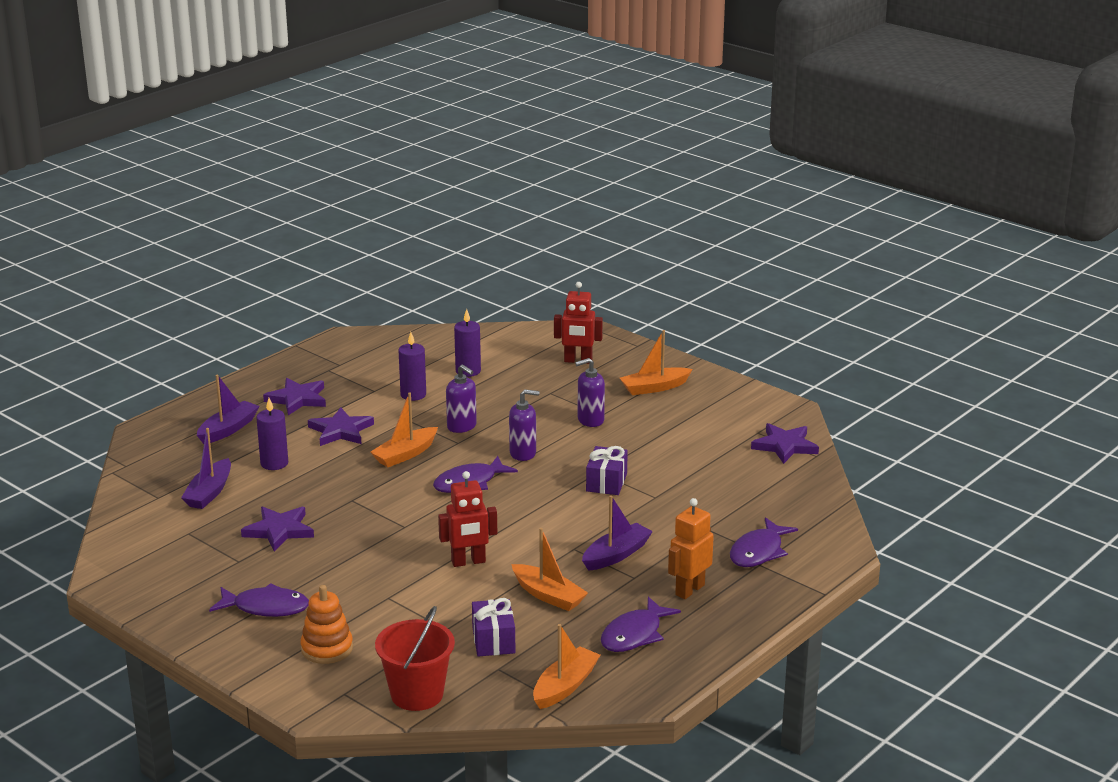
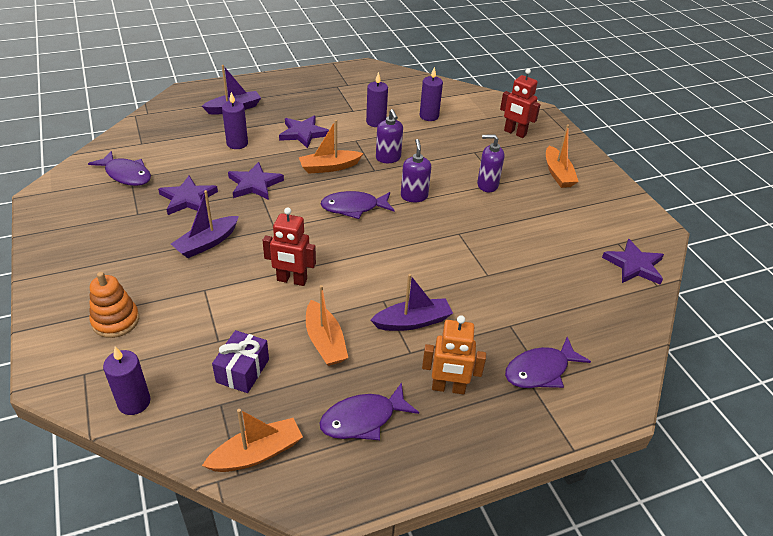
camera: 25 degrees right, 15 degrees up
(209, 493) = (175, 151): purple boat -> purple boat (207, 243)
(266, 607) = (114, 262): purple fish -> purple fish (126, 174)
(297, 399) = (298, 101): purple star -> purple star (254, 184)
(417, 694) = (134, 402): red bucket -> purple candle
(523, 453) = (414, 196): purple soap dispenser -> purple soap dispenser turned 120 degrees counterclockwise
(606, 482) = (458, 246): purple gift -> none
(654, 388) = (558, 174): orange boat -> orange boat turned 105 degrees counterclockwise
(689, 590) = (448, 388): orange robot -> orange robot turned 150 degrees counterclockwise

